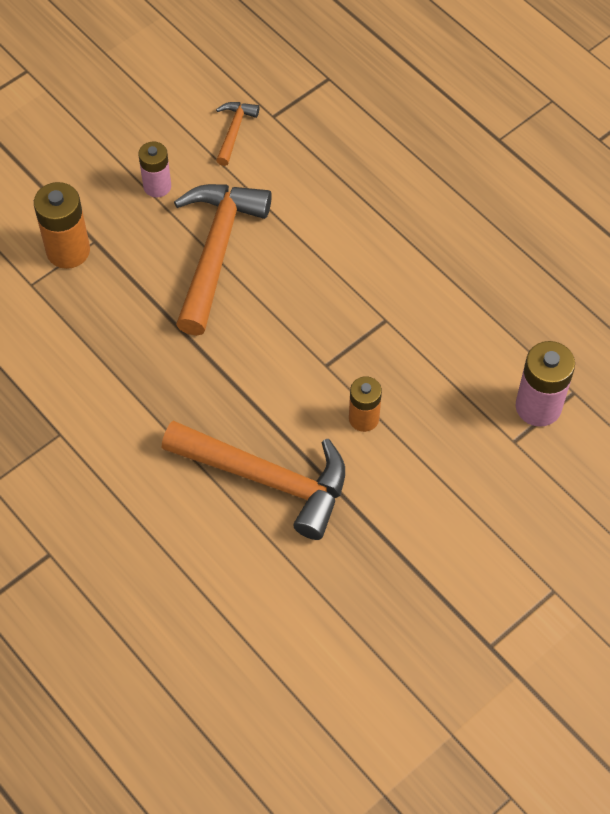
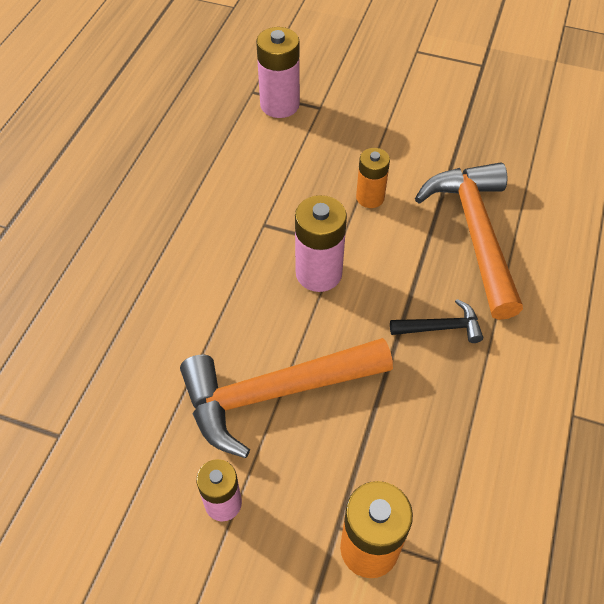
camera: 120 degrees left, 5 degrees down
(193, 391) = (441, 327): none -> black hammer
(234, 131) = (100, 464): orange hammer -> none
(305, 334) = (318, 273): none -> pink battery

